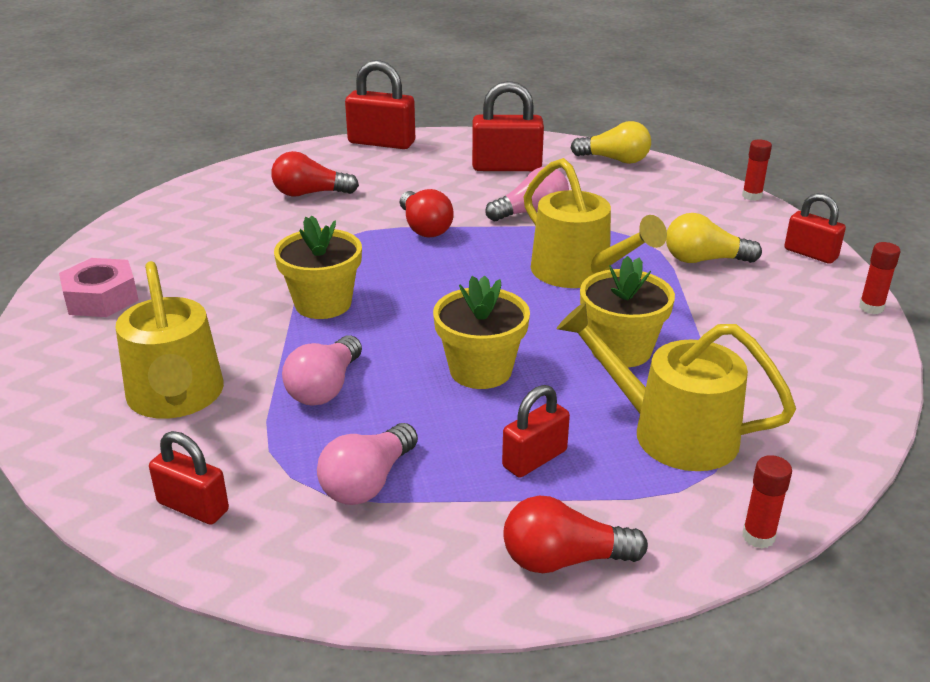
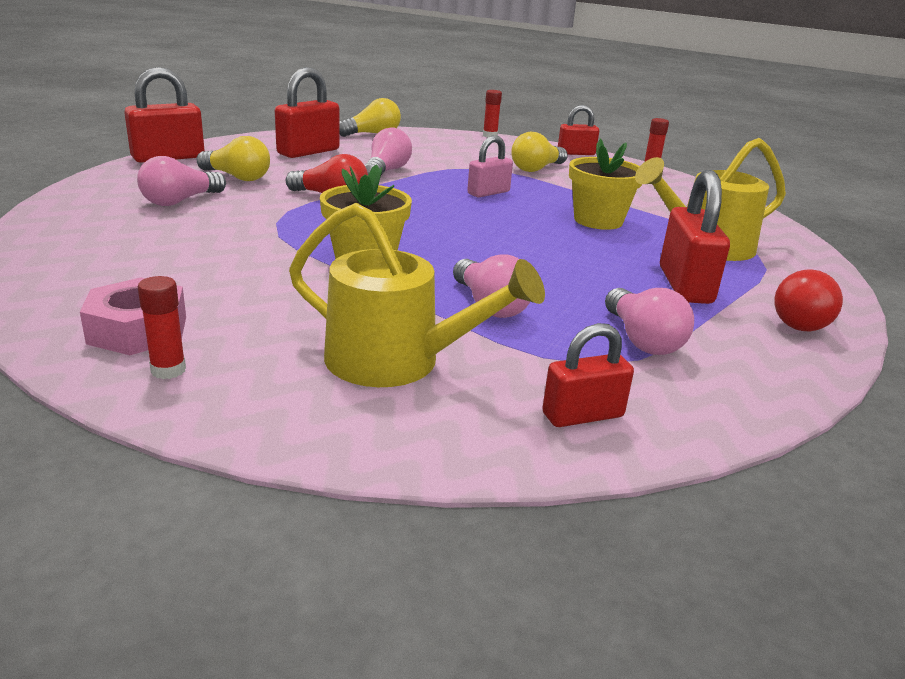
camera: 50 degrees left, 5 degrees down
(310, 193) = (180, 201): red light bulb -> pink light bulb
(393, 181) = (237, 177): none -> yellow light bulb
(480, 370) = (556, 257): yellow flower pot -> none
(534, 459) = (685, 285): red padlock -> red padlock, size x1.57
(578, 273) = (488, 193): yellow watering can -> pink padlock
(758, 536) = (832, 271): red glue stick -> red glue stick (168, 370)

